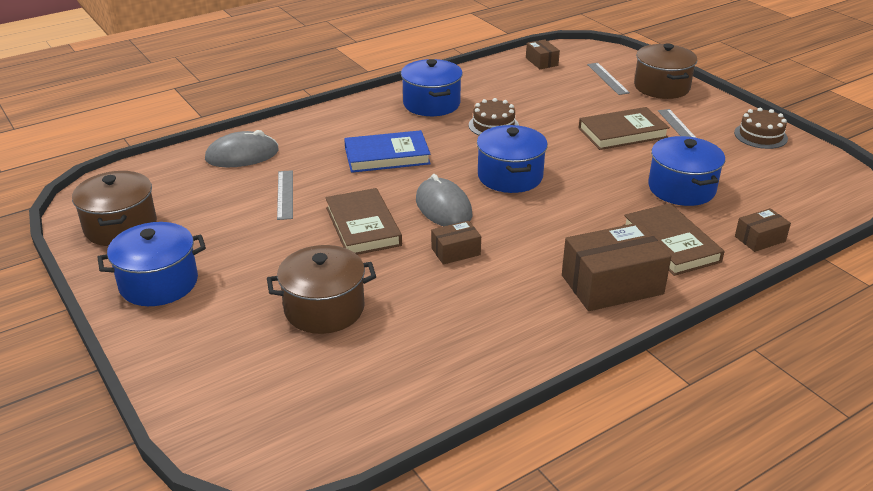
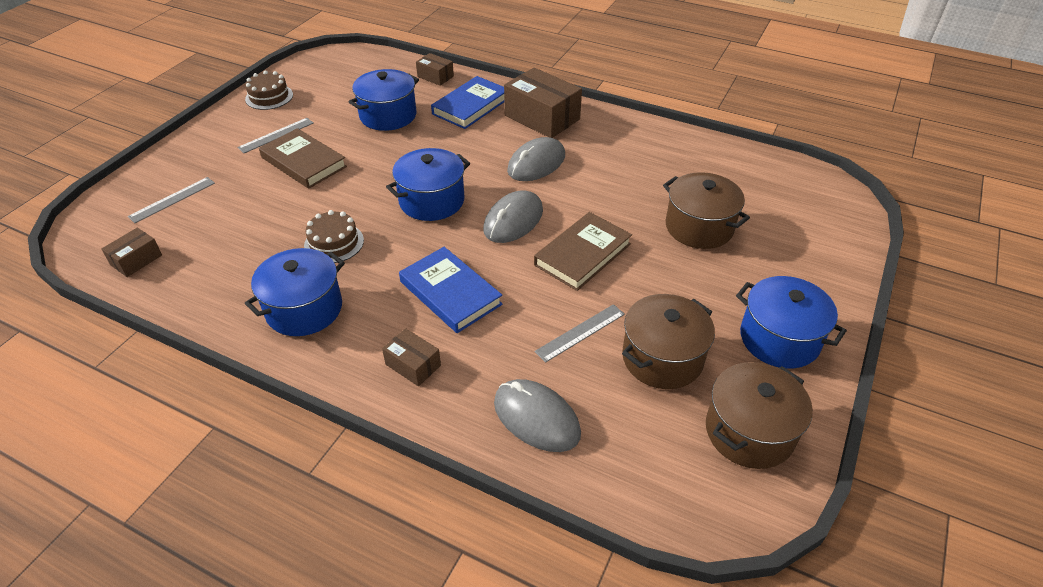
camera: 120 degrees left, 10 degrees up
(455, 251) = (569, 192): brown box -> brown box (413, 365)
(521, 249) = (536, 163): none -> grey mouse
(661, 87) = (183, 162): brown pot -> brown pot (662, 358)
(671, 243) = (471, 106): brown book -> blue book

